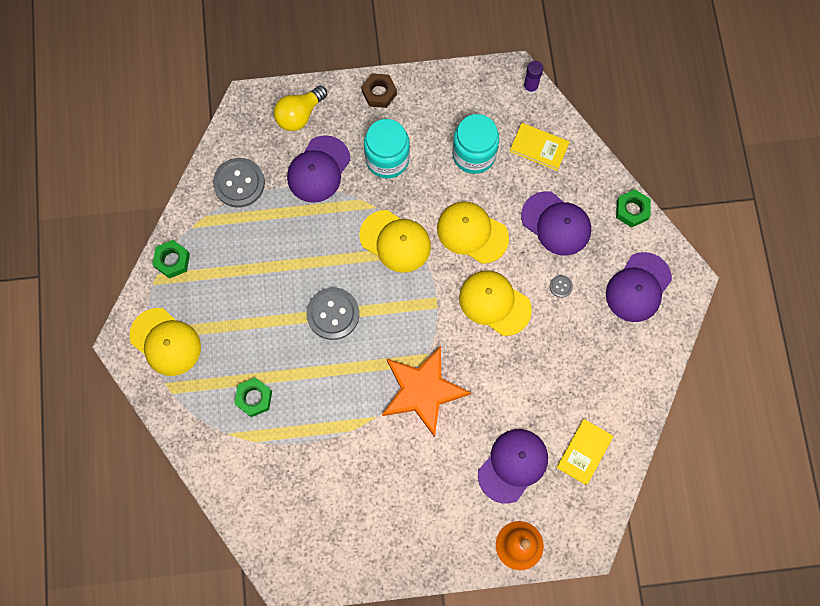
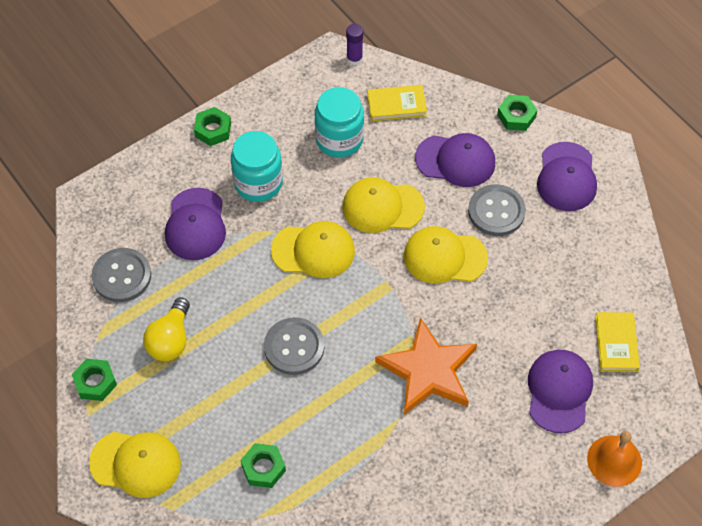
camera: 30 degrees left, 15 degrees down
(299, 115) = (145, 185): yellow light bulb -> yellow light bulb (170, 340)
(379, 93) = (213, 130): brown nut -> green nut
(561, 286) = (496, 211): grey button -> grey button, size x2.29

